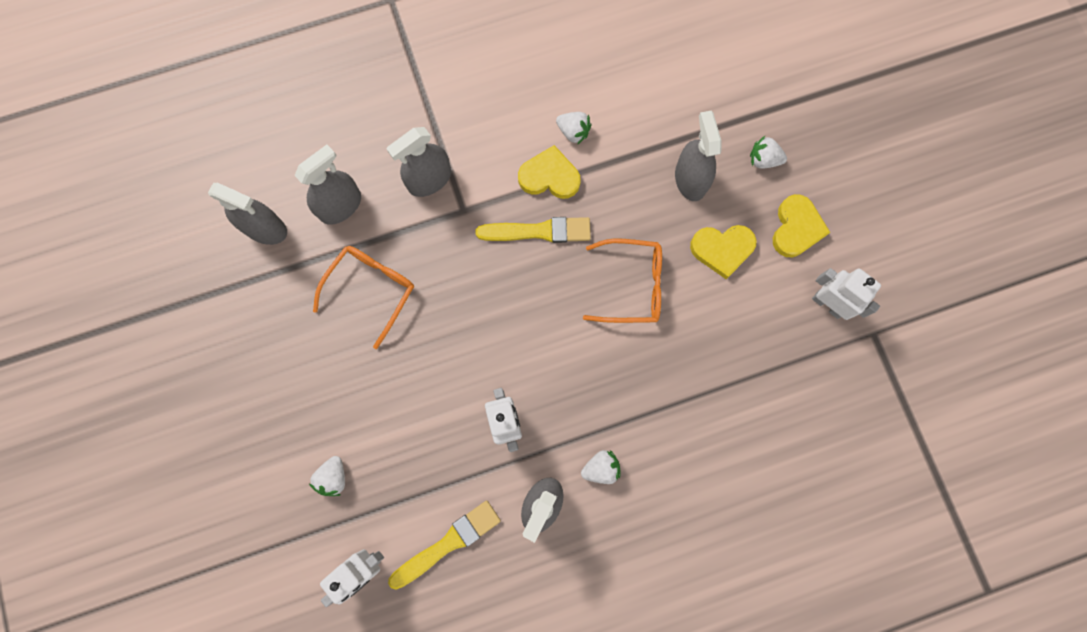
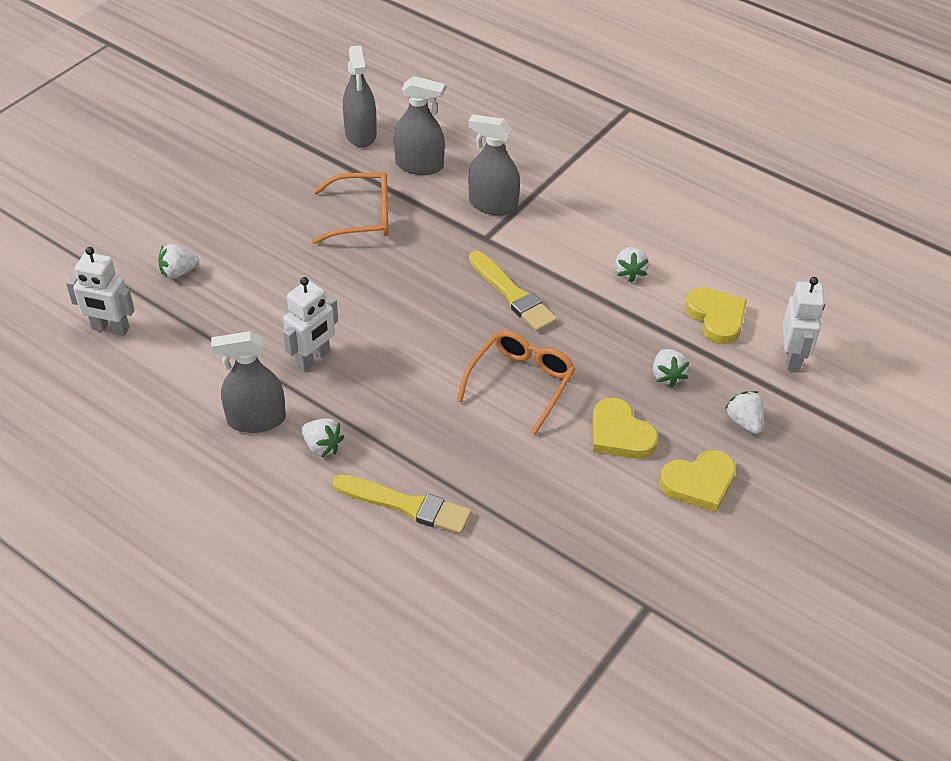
camera: 55 degrees right, 30 degrees down
(448, 543) = (171, 372): yellow brush -> yellow brush (406, 505)
(549, 176) = (571, 277): yellow heart -> yellow heart (716, 317)
(631, 285) = (521, 383): orange glasses -> orange glasses turned 120 degrees counterclockwise
(690, 179) = (667, 376): grey spray bottle -> white strawberry
(828, 304) = (643, 549): white robot -> white robot (792, 357)

